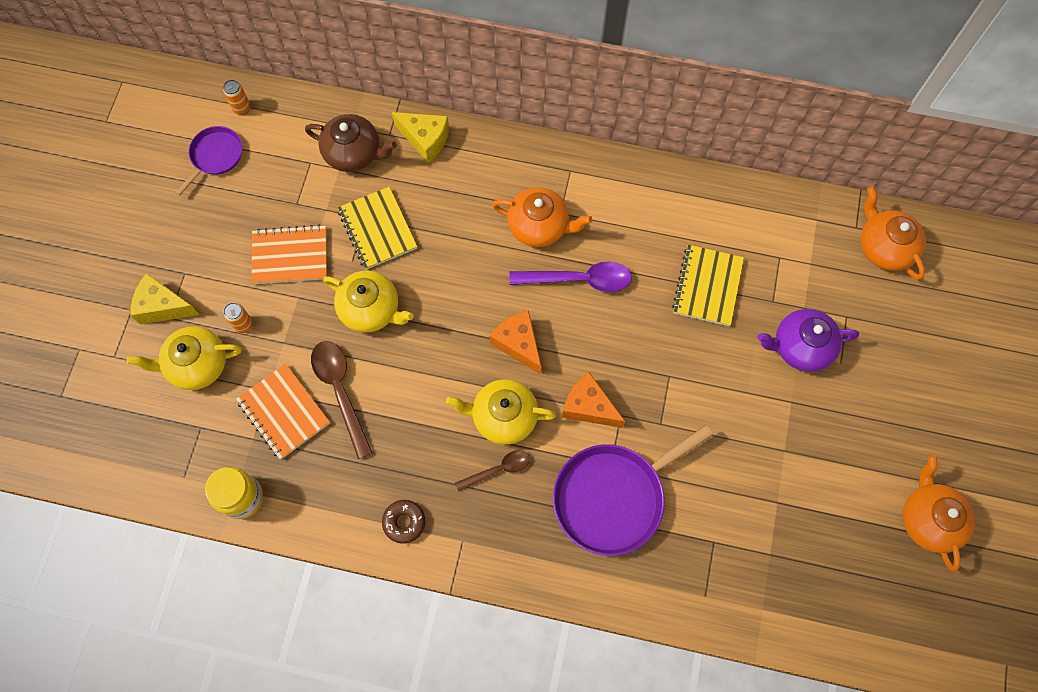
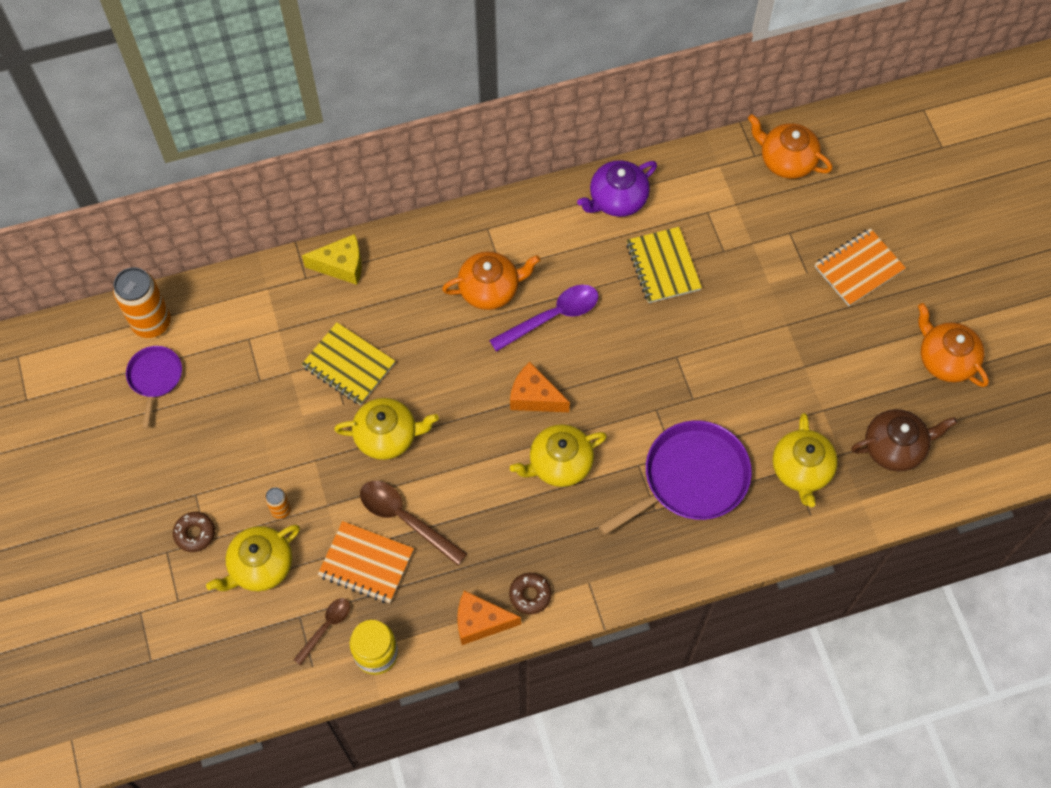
camera: 30 degrees left, 5 degrees down
(163, 306) = (195, 533): yellow cheese -> brown donut
(242, 108) = (151, 323): orange can -> orange can, size x2.10
(290, 256) = (284, 429): orange notebook -> orange notebook (858, 268)
(354, 153) = (283, 310): brown teapot -> brown teapot (894, 447)
(498, 470) = (582, 509): brown spoon -> brown spoon (326, 627)
(588, 407) = (625, 417): orange cheese -> orange cheese (480, 622)
(613, 497) = (690, 478): purple pan -> purple pan turned 150 degrees counterclockwise
(722, 548) = (801, 470): none -> yellow teapot
(800, 347) = (767, 276): purple teapot -> purple teapot (617, 199)

